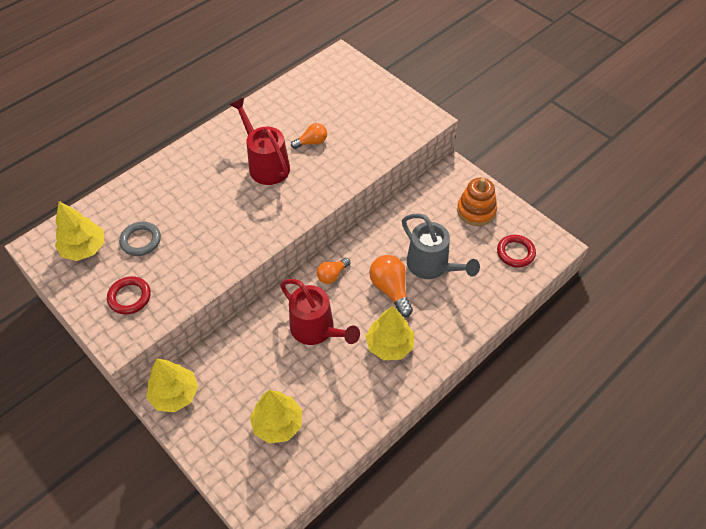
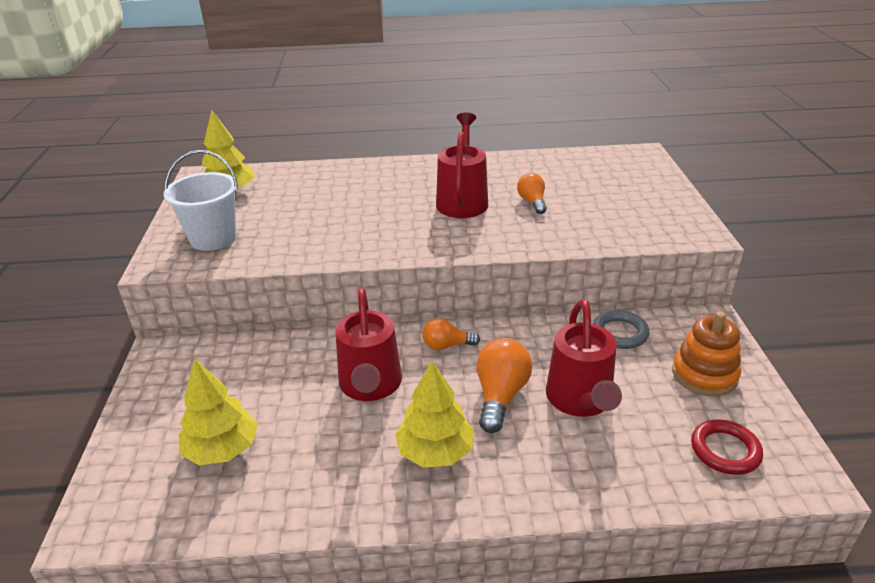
camera: 40 degrees right, 20 degrees down
(129, 297) = (213, 238): red ring -> white bucket
(141, 241) = (278, 205): grey ring -> grey ring (620, 333)
(175, 394) = (173, 359): yellow tree -> none
(312, 142) = (532, 202): orange light bulb -> orange light bulb turned 120 degrees counterclockwise
(432, 266) = (581, 401): grey watering can -> red watering can

